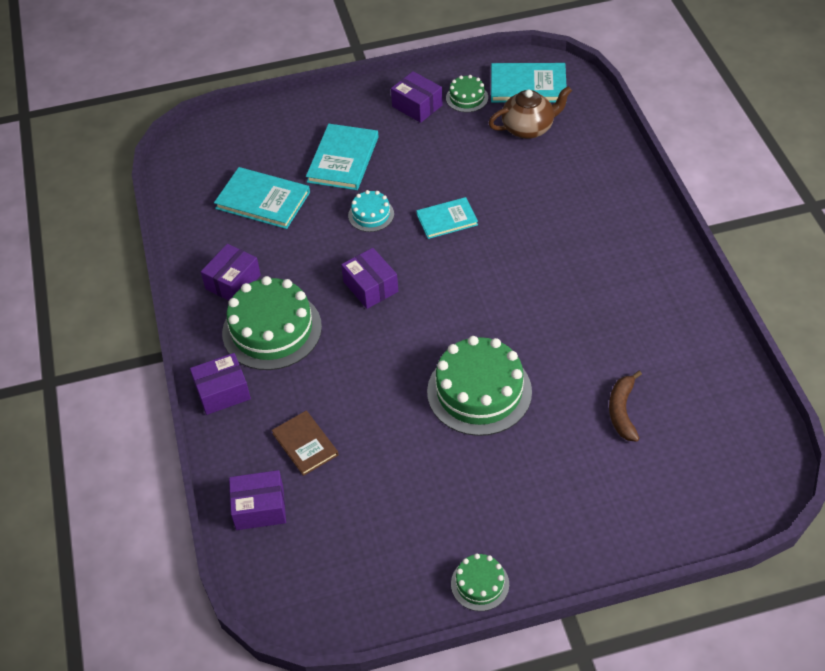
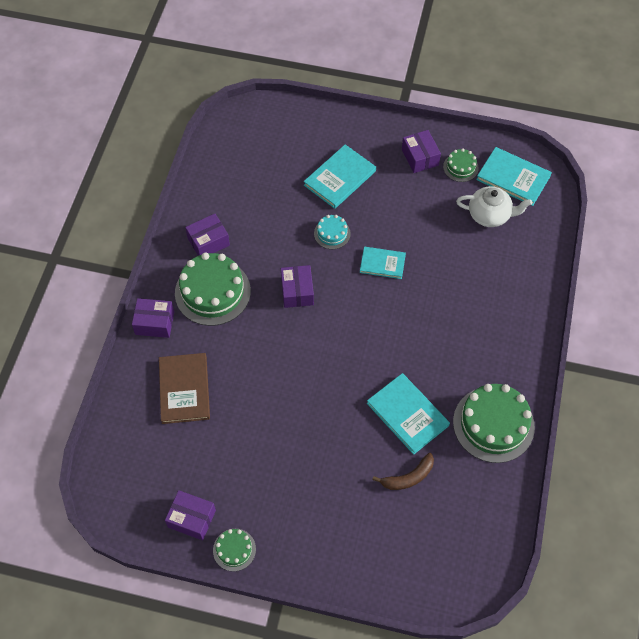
camera: 25 degrees right, 10 degrees up
(259, 508) = (130, 420): purple box -> purple box (192, 518)
(263, 200) = (265, 186): turquoise book -> turquoise book (407, 414)
(305, 444) = (184, 389): brown book -> brown book, size x1.54
(479, 391) = (320, 410): green cake -> green cake (493, 424)
(528, 128) = (490, 215): brown teapot -> white teapot
(622, 411) = (408, 477): brown banana -> brown banana turned 150 degrees counterclockwise

